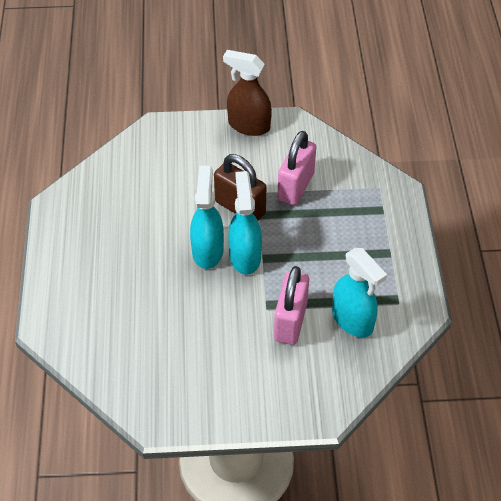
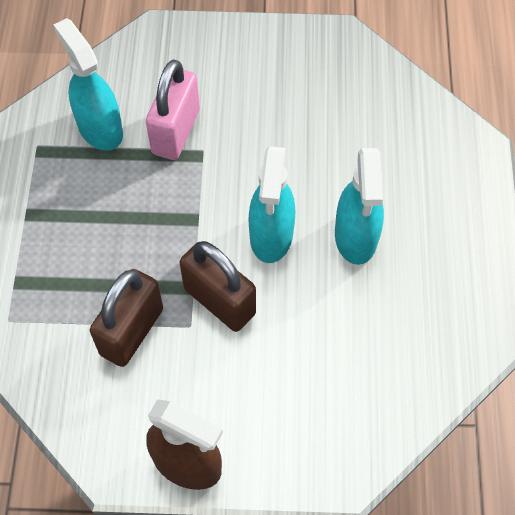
camera: 175 degrees left, 10 degrees up
(245, 256) = (221, 223): turquoise spray bottle -> turquoise spray bottle (356, 237)
(296, 187) = (131, 331): pink padlock -> brown padlock

